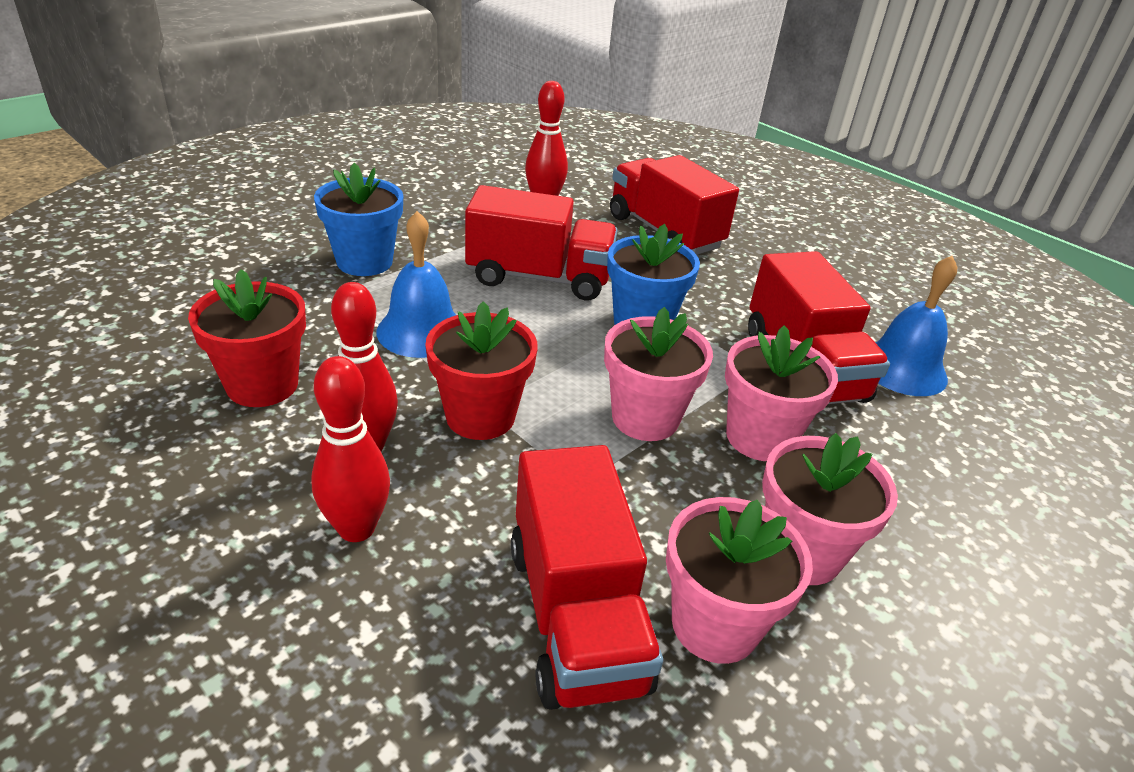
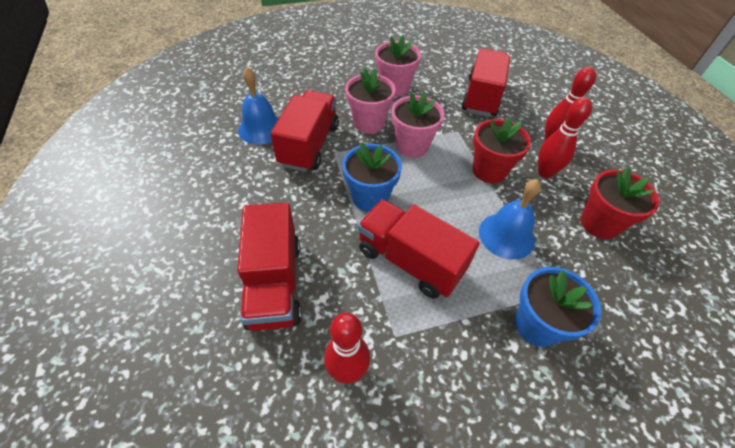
camera: 150 degrees left, 15 degrees up
(715, 624) = (439, 82): pink flower pot -> none

